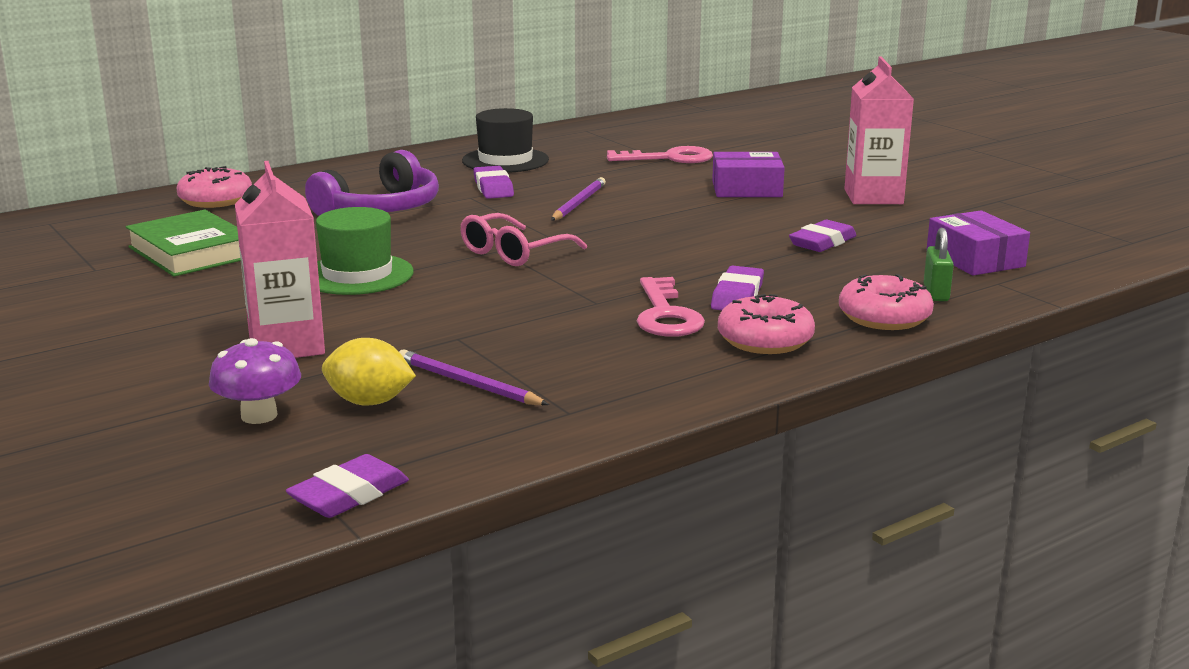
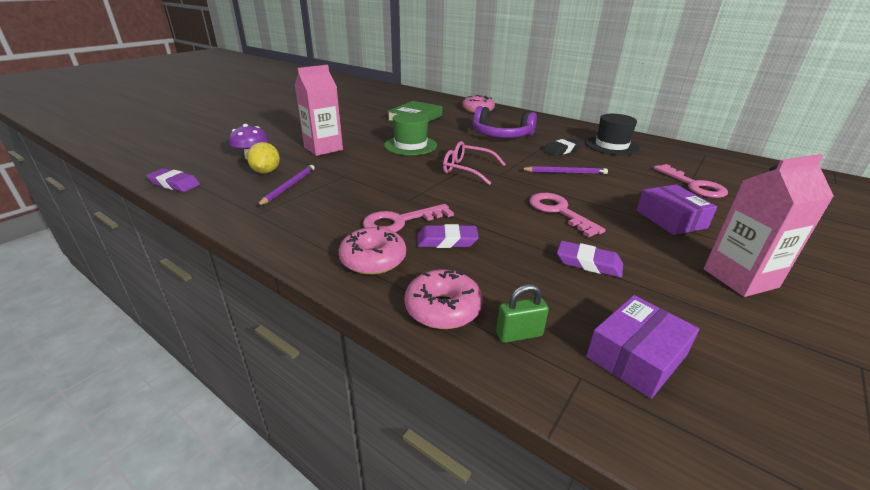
camera: 70 degrees right, 10 degrees up
(493, 188) = (562, 150): purple eraser -> black eraser
(694, 230) = (559, 211): none -> pink key

